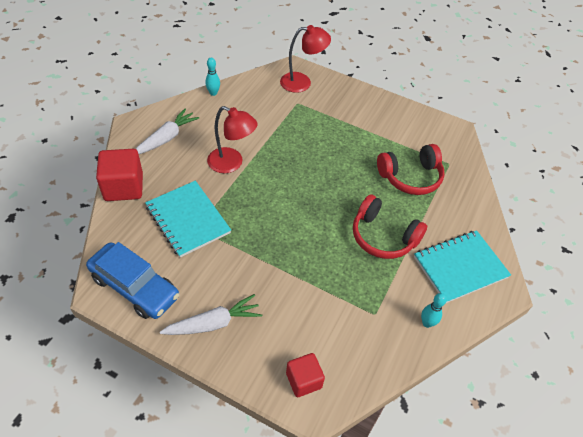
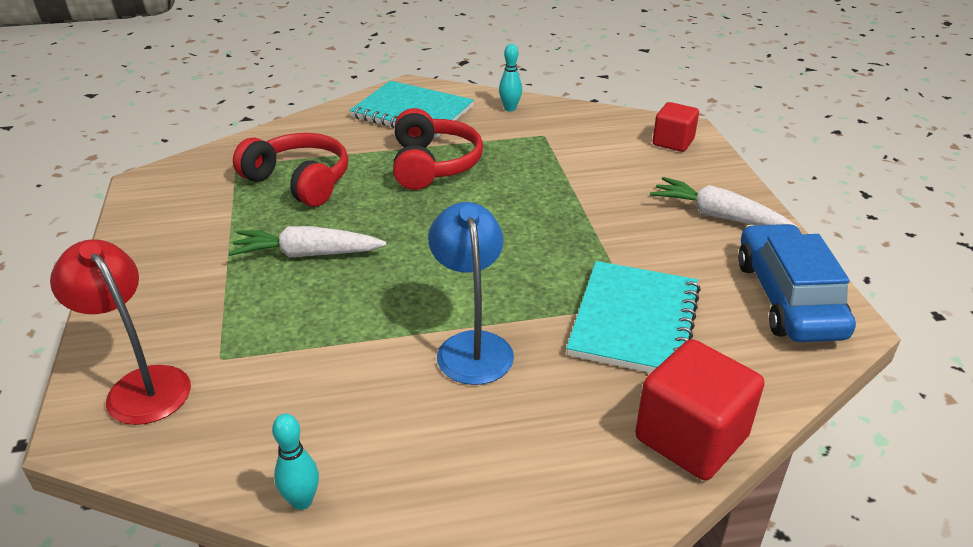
camera: 125 degrees left, 15 degrees down
(167, 138) = (515, 473): white carrot -> white carrot (307, 254)
(231, 163) = (472, 346): red lamp -> blue lamp

